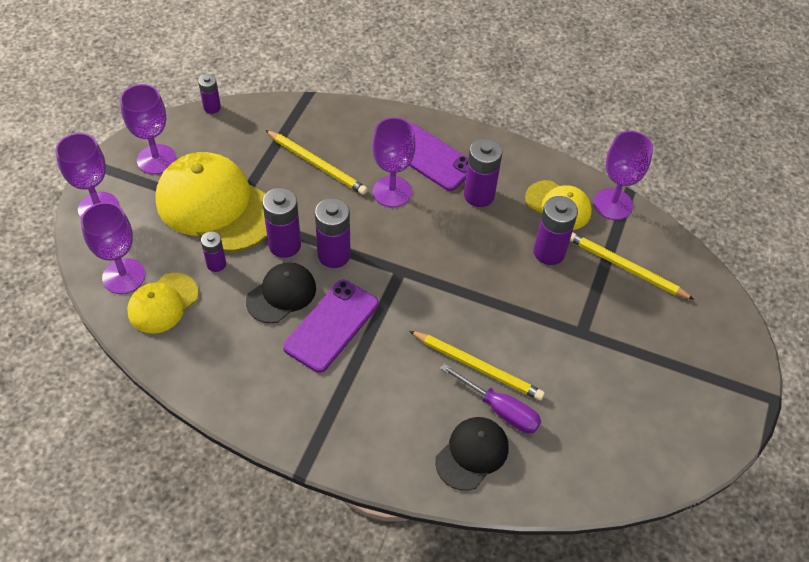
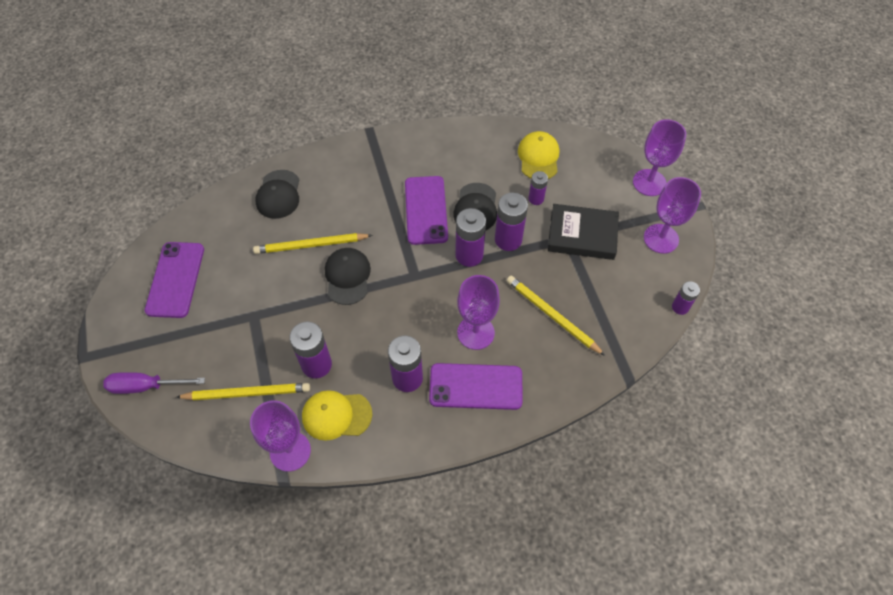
camera: 145 degrees right, 5 degrees up
(124, 276) = (579, 156): purple goblet -> none
(216, 206) = (582, 235): yellow cap -> black book
(317, 164) = (552, 316): yellow pencil -> yellow pencil turned 45 degrees clockwise
(465, 310) = (347, 277): none -> black cap
(500, 409) = (278, 229): purple screwdriver -> purple screwdriver (145, 386)
(644, 423) = (175, 279): none -> purple phone

